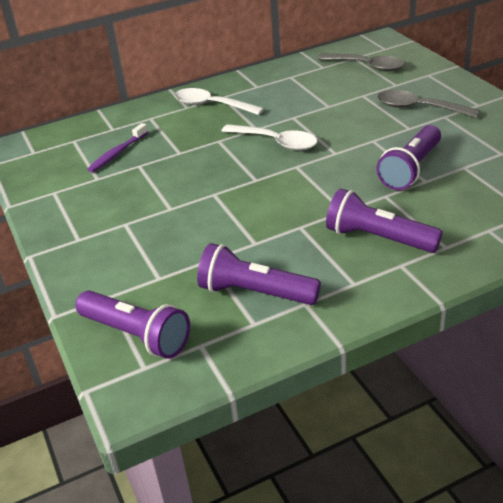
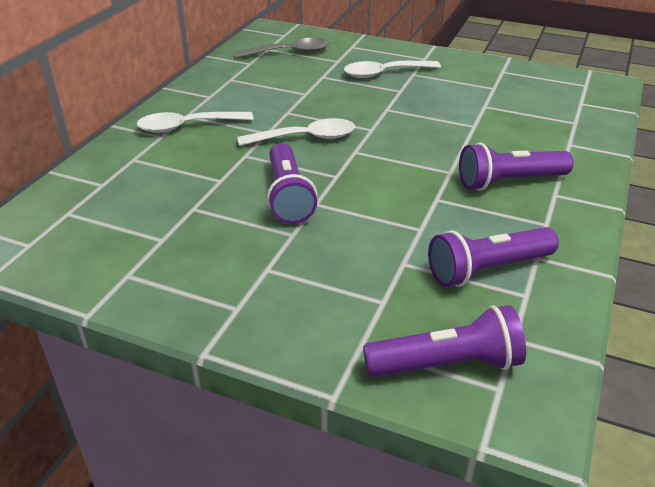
camera: 45 degrees left, 0 degrees up
(117, 153) = (148, 206): purple toothbrush -> none
(410, 169) = (450, 121): purple flashlight -> purple flashlight (288, 196)
(418, 108) = (384, 73): grey spoon -> white spoon

